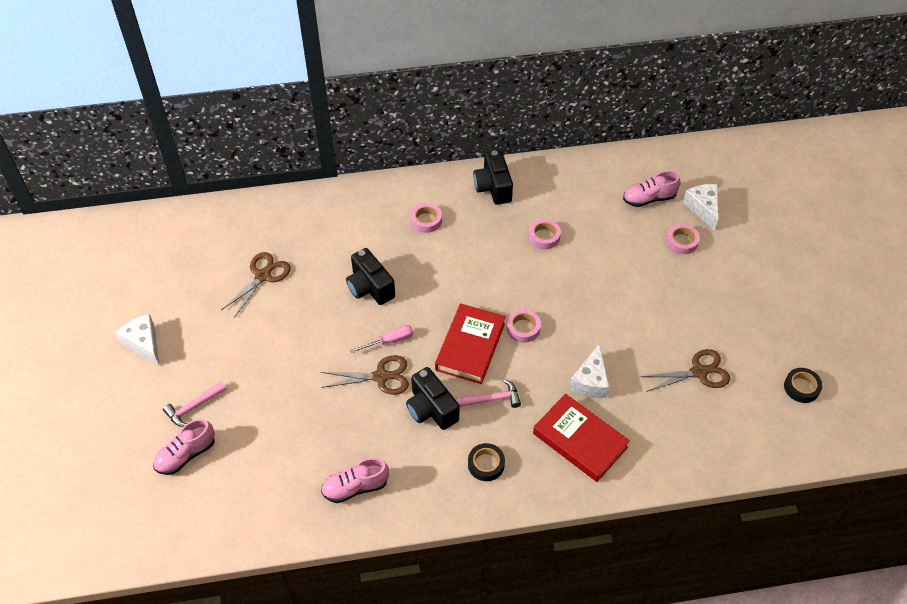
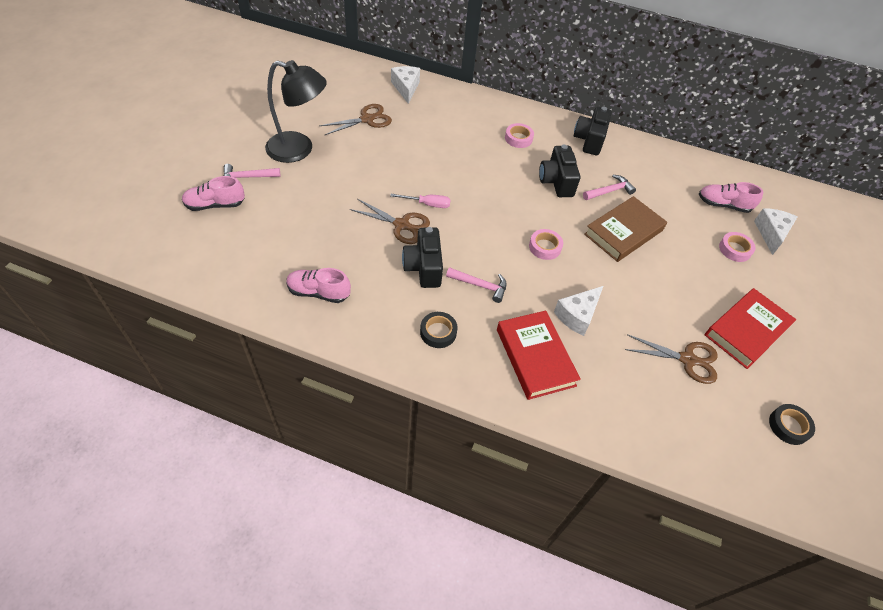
camera: 25 degrees right, 0 degrees up
(144, 343) = (249, 122): white cheese -> white cheese (406, 88)
(221, 348) = (299, 149): none -> black lamp
(370, 287) = (440, 162): black camera -> black camera (556, 182)
(470, 346) = (490, 239): red book -> red book (746, 331)
(544, 236) = (609, 191): pink tape -> pink hammer
(581, 275) = (623, 232): none -> brown book

